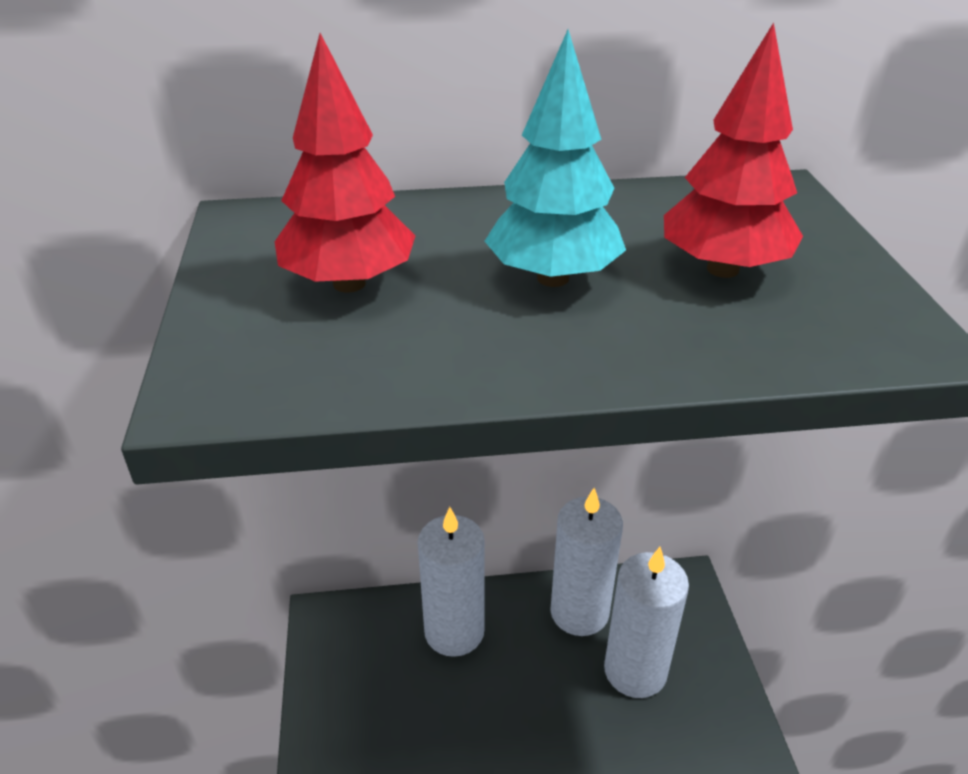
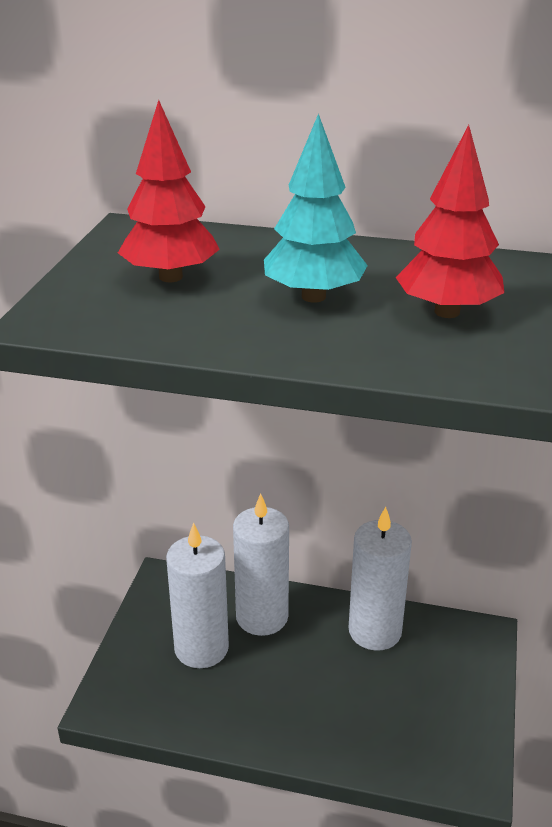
camera: 20 degrees right, 5 degrees down
(635, 671) = (402, 688): white candle -> white candle (201, 648)

